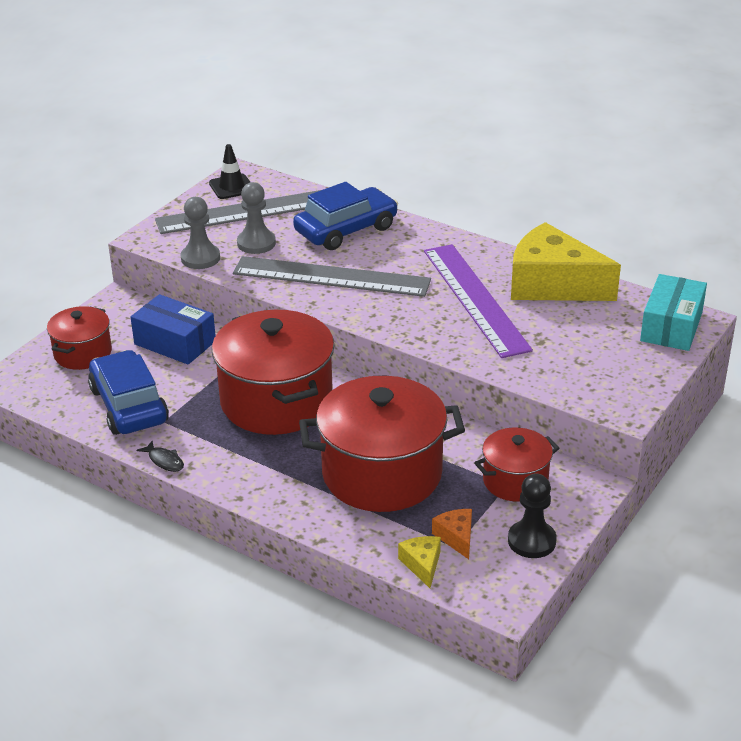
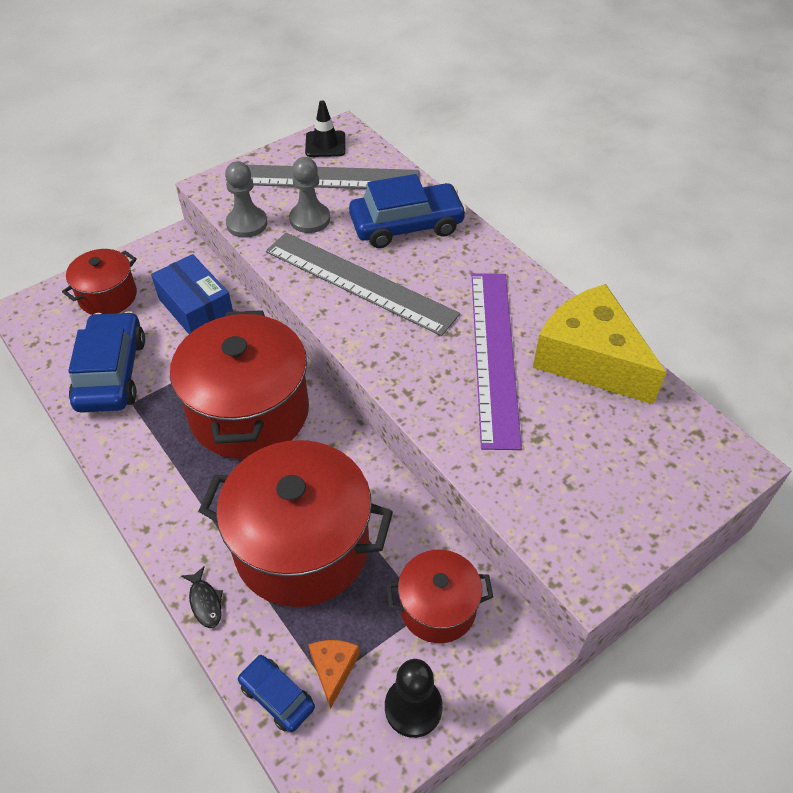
camera: 20 degrees right, 15 degrees up
(164, 461) = (103, 455): black fish -> black fish (205, 602)
(422, 564) = (277, 697): yellow cheese -> blue car
(671, 326) = (702, 463): turquoise box -> none

